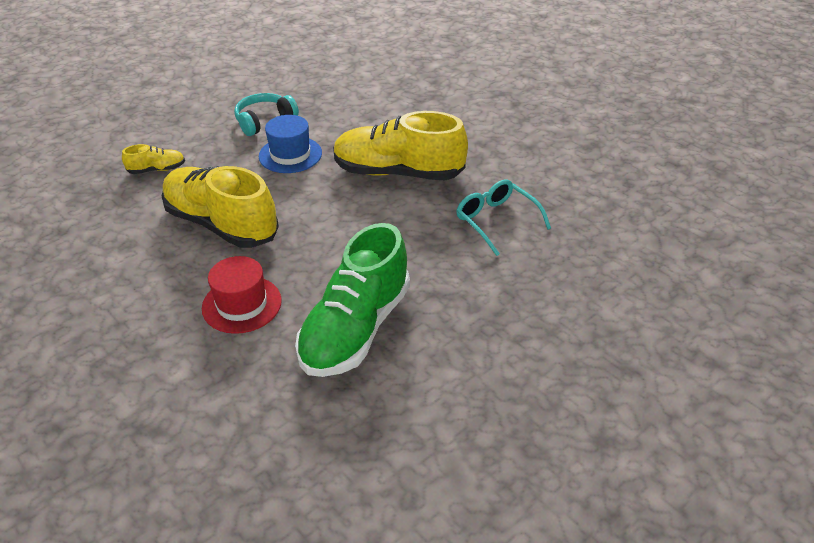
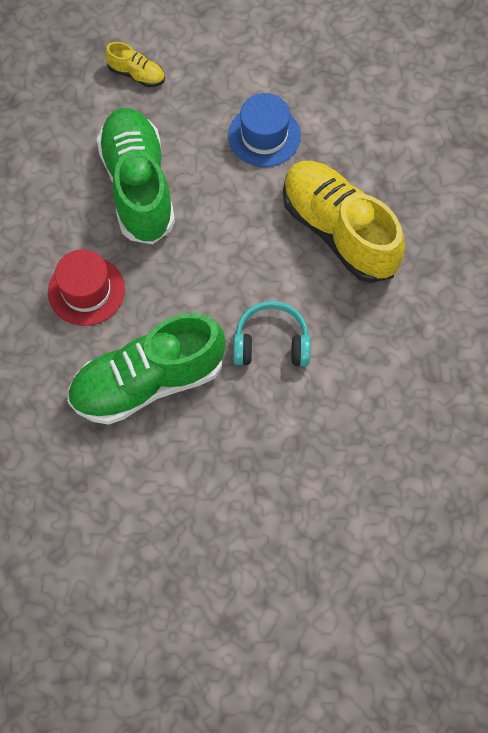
camera: 40 degrees right, 25 degrees up
(221, 224) = (138, 186): yellow shoe -> green shoe
(264, 121) = (279, 69): turquoise headphones -> turquoise headphones (271, 343)
(496, 221) = (368, 357): turquoise glasses -> none

